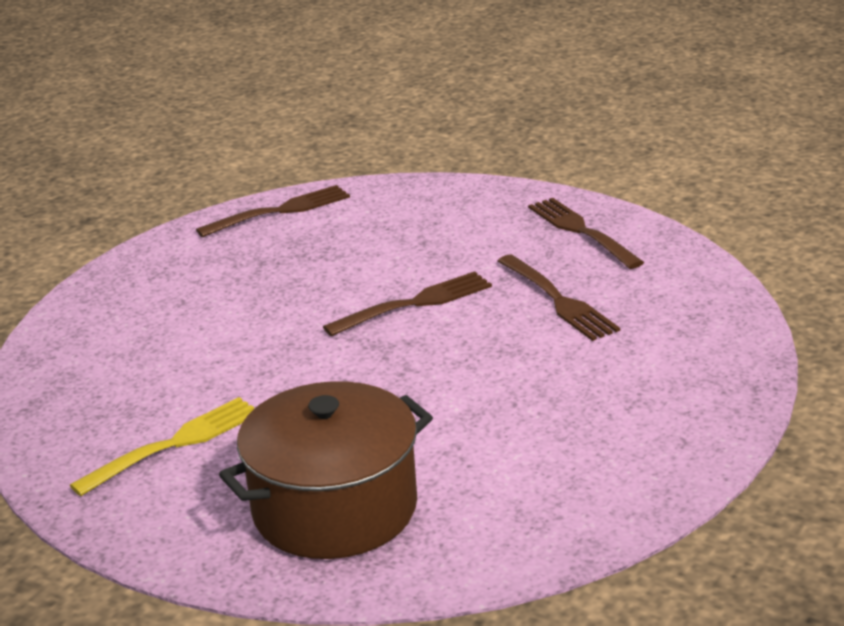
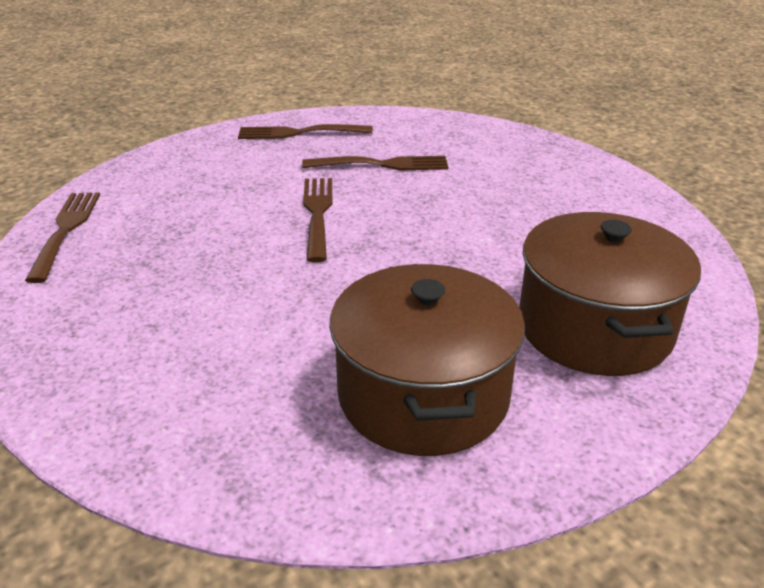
camera: 65 degrees left, 5 degrees up
(173, 445) = (423, 395): yellow fork -> brown pot

